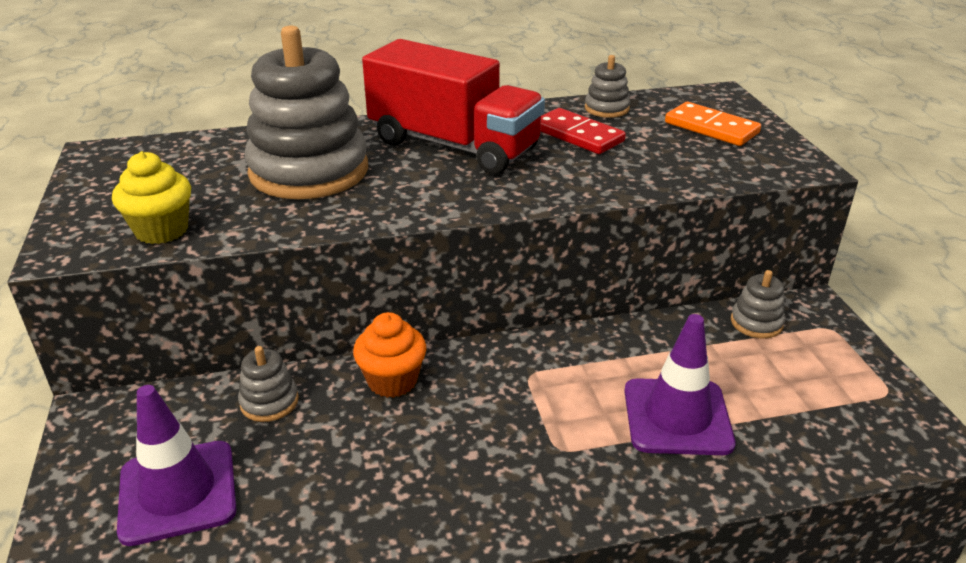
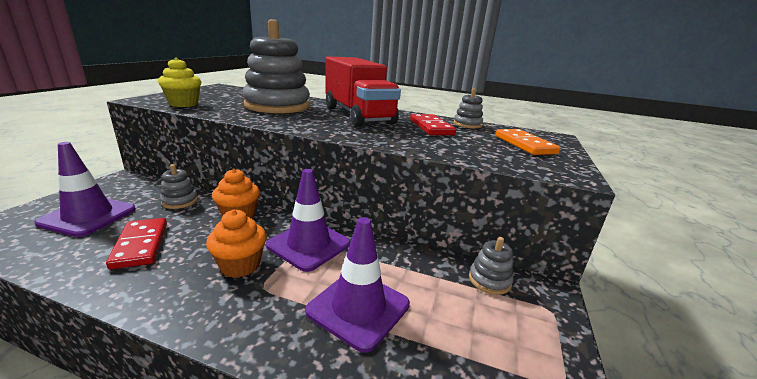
camera: 30 degrees right, 10 degrees down
(336, 485) = (140, 245): none -> red domino
(500, 440) = (240, 265): none -> orange cupcake
(536, 375) = (309, 245): none -> purple traffic cone

